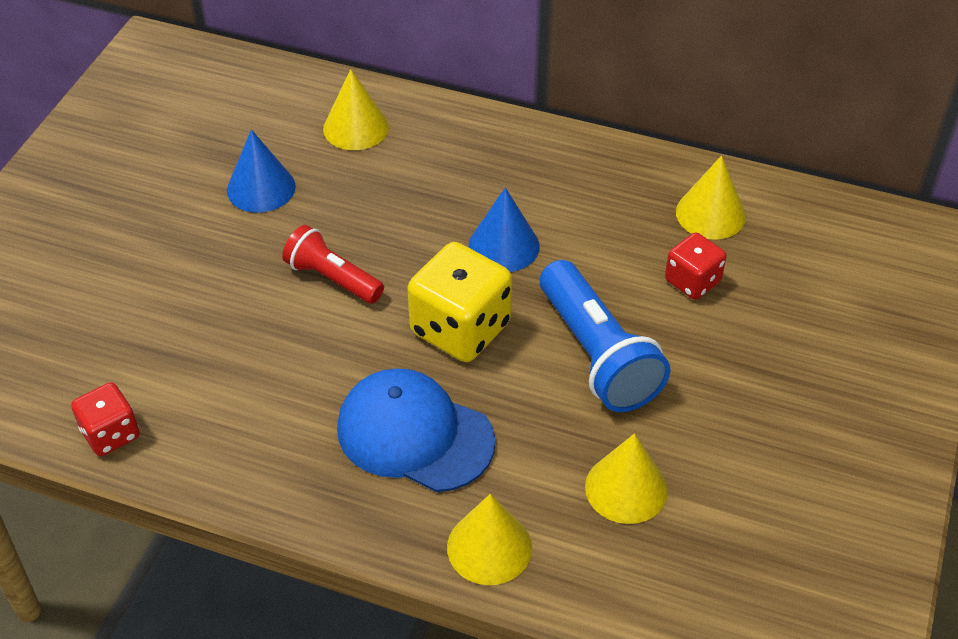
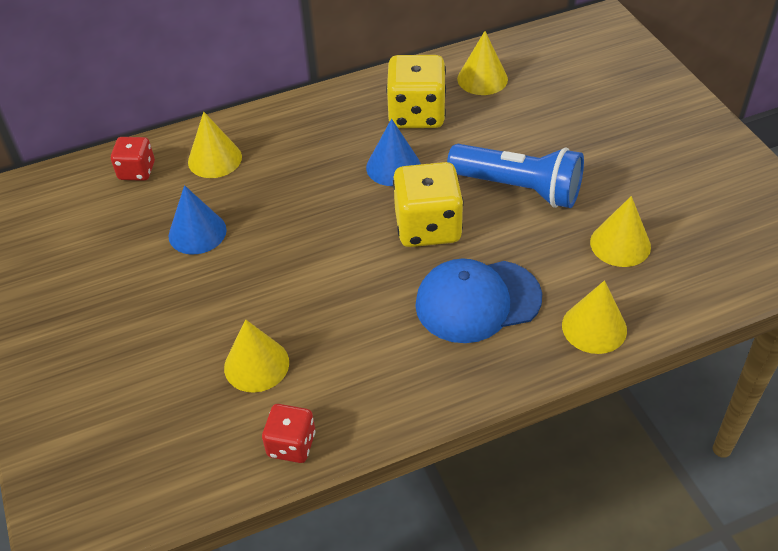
camera: 40 degrees left, 0 degrees up
(166, 343) = (256, 365): none -> yellow cone
(332, 278) = (315, 252): red flashlight -> none
(594, 207) = (416, 114): none -> yellow dice
(692, 281) = (517, 118): red dice -> red dice (137, 171)

